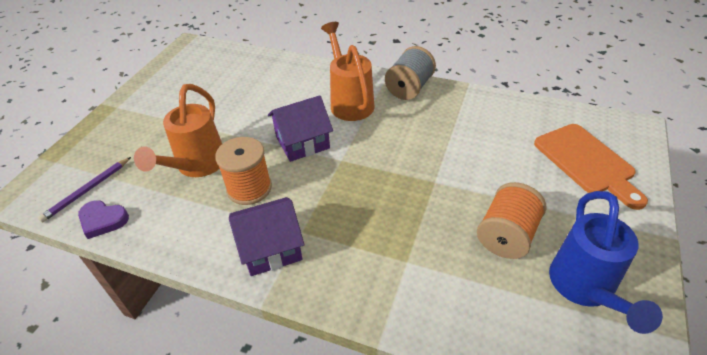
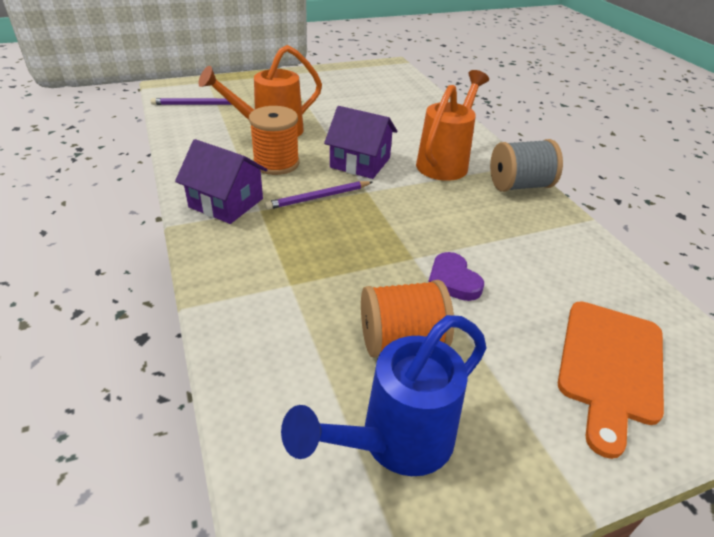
camera: 45 degrees right, 5 degrees down
(103, 220) = (176, 123): purple heart -> purple heart (453, 280)
(321, 189) = (318, 197): none -> purple pencil

